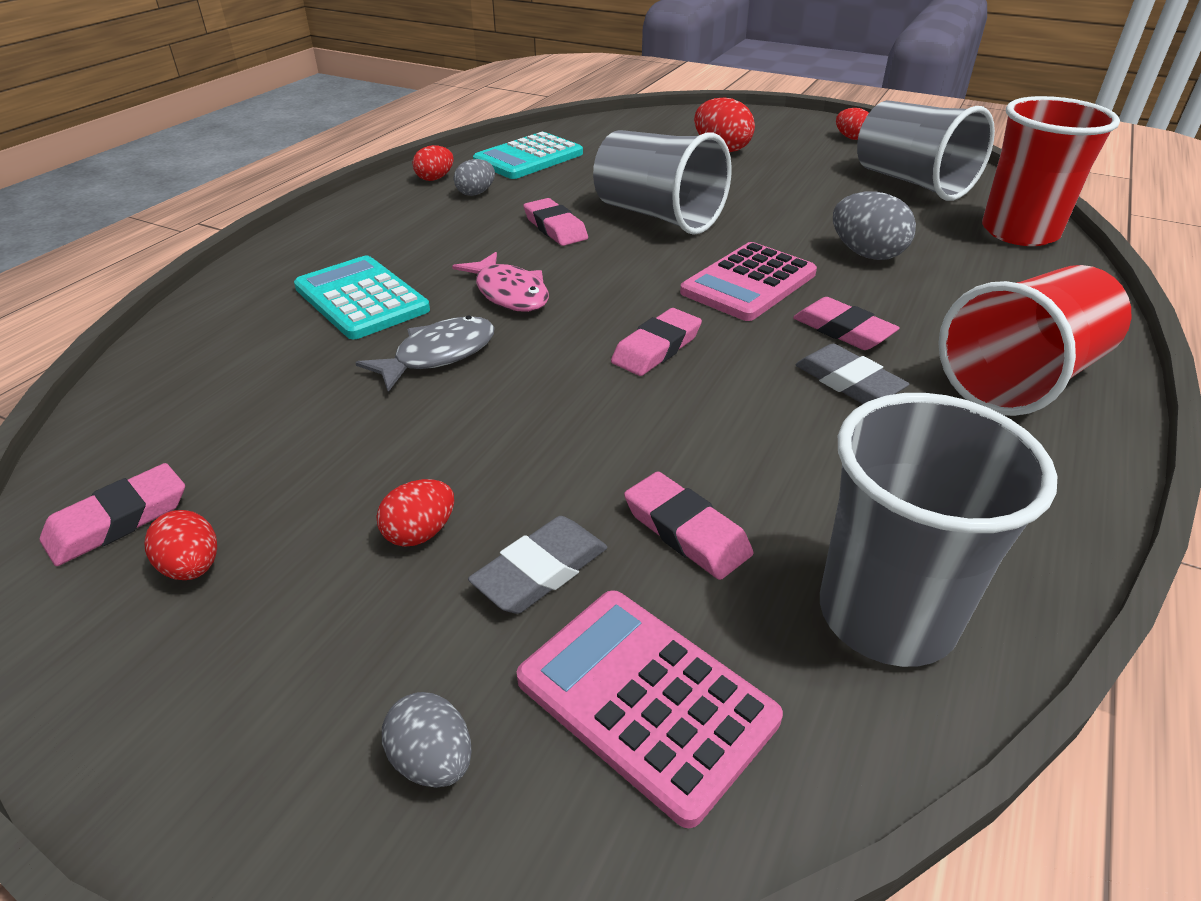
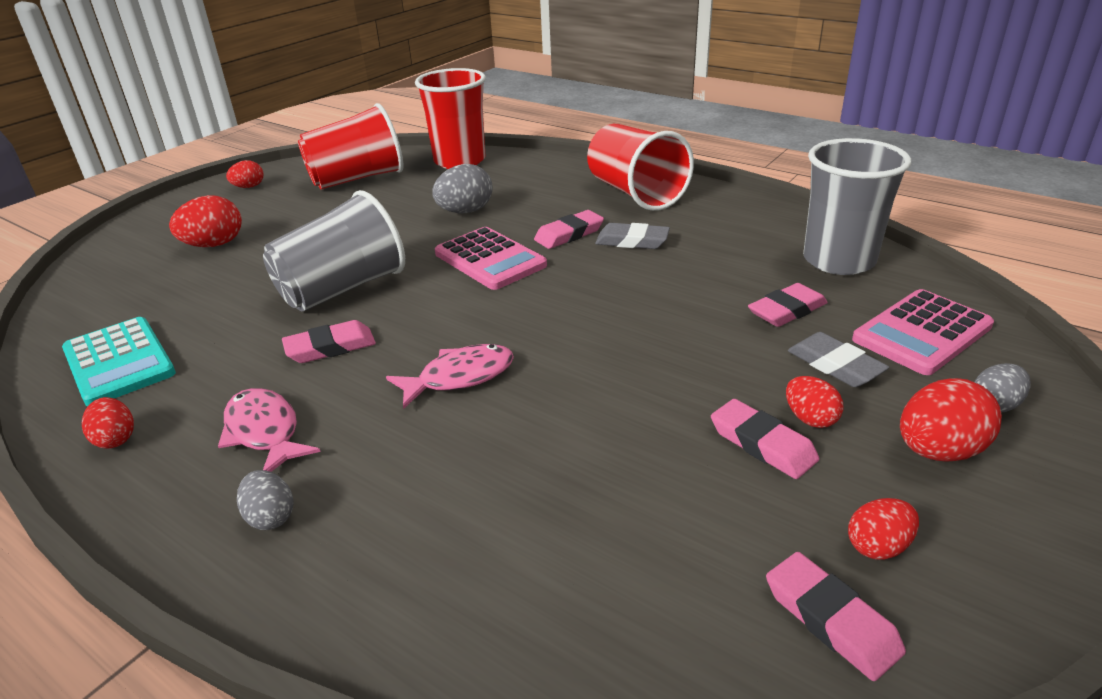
camera: 80 degrees left, 5 degrees down
(335, 656) = (938, 451): none -> red egg
(361, 299) = (432, 482): turquoise calculator -> none
(436, 224) = (264, 432): none -> pink fish
(438, 355) = (564, 419): grey fish -> none
(476, 193) = (195, 402): grey egg -> grey egg (270, 517)
(656, 348) = (576, 306): pink eraser -> pink eraser (762, 444)
(848, 382) = (632, 241): grey eraser -> grey eraser turned 45 degrees clockwise
(912, 182) = (357, 179): grey cup -> red cup

